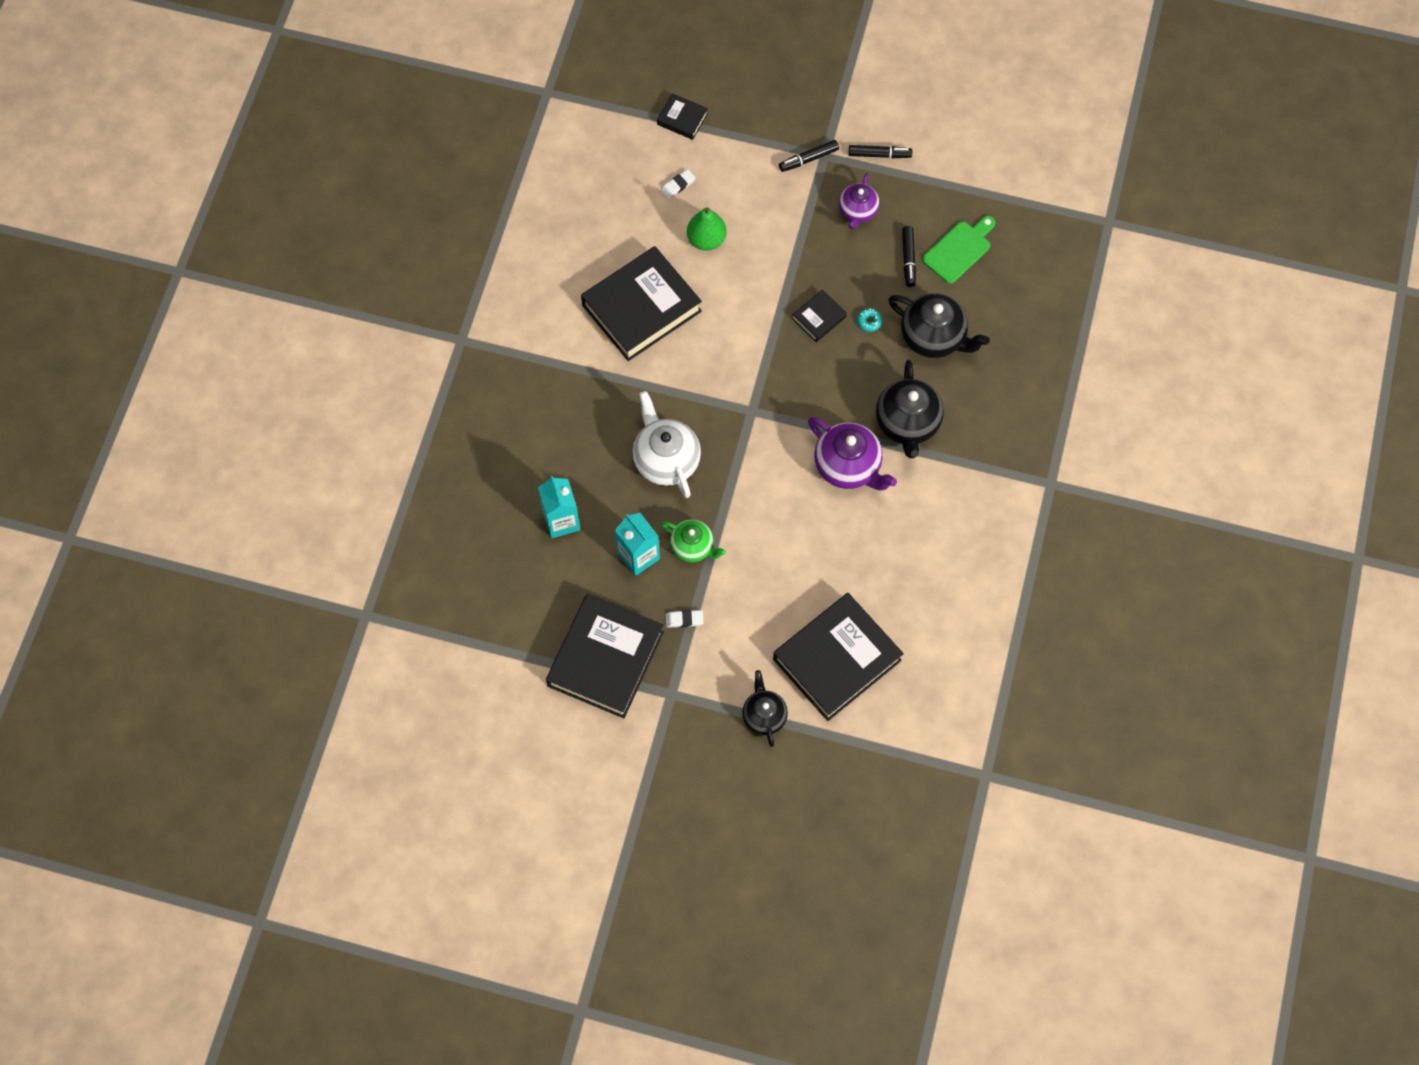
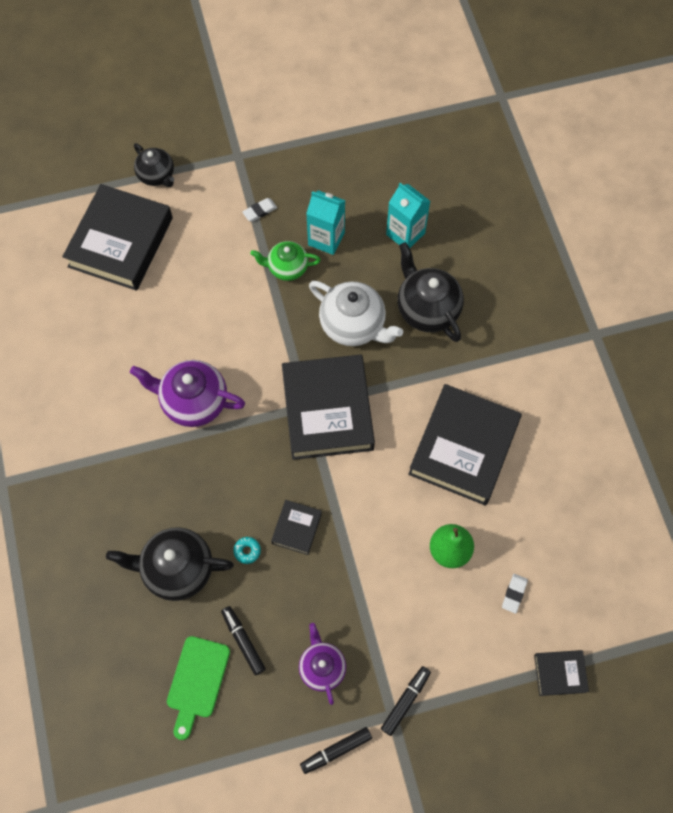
camera: 150 degrees right, 0 degrees up
(606, 659) = (302, 155): black book -> black book (327, 410)
(907, 424) = (160, 469): black teapot -> black teapot (427, 309)

